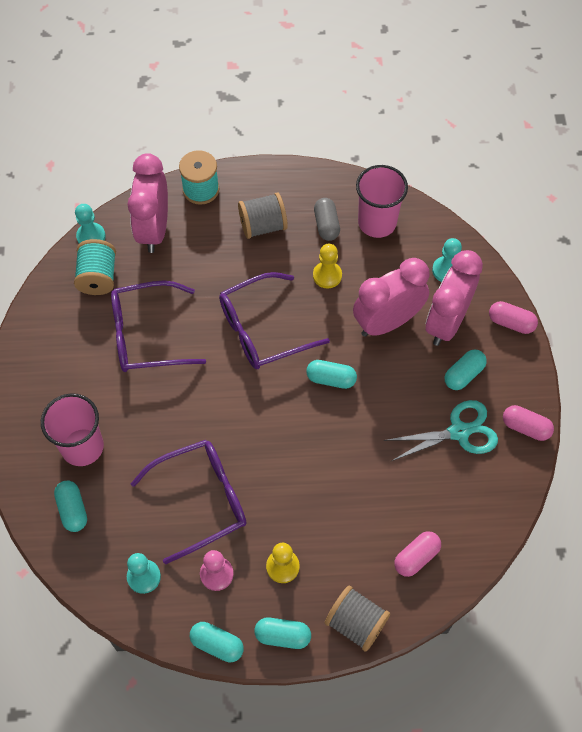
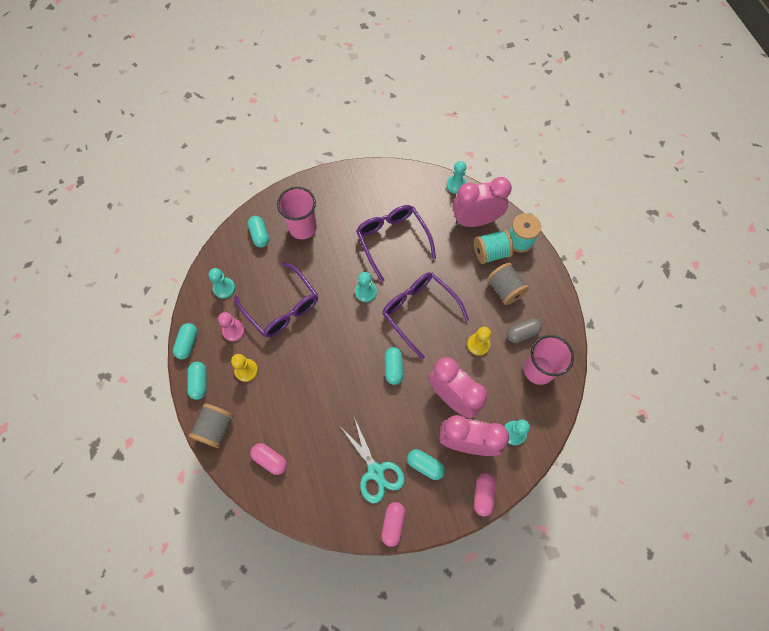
camera: 75 degrees right, 5 degrees up
(72, 510) = (260, 235): turquoise capsule -> turquoise capsule turned 75 degrees counterclockwise
(98, 277) = (427, 199): turquoise spool -> turquoise spool (490, 253)
(213, 387) = (365, 292): none -> turquoise pawn

